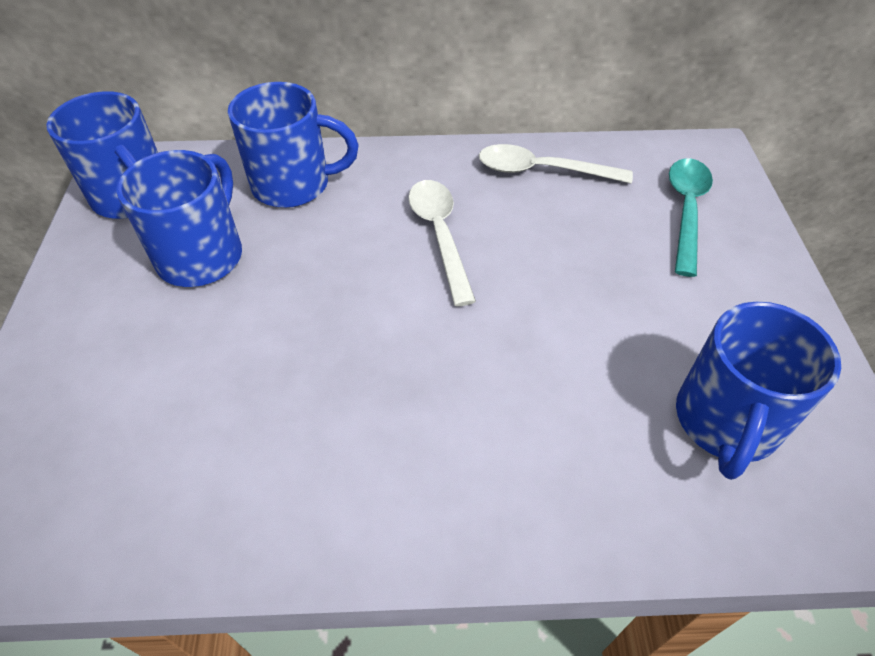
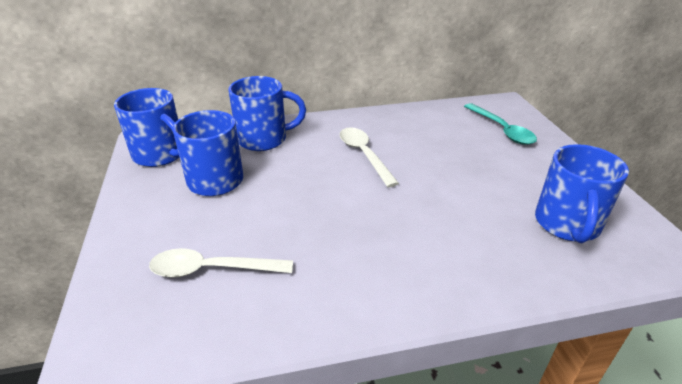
camera: 10 degrees left, 15 degrees down
(541, 171) = (412, 119): white spoon -> white spoon (212, 269)
(686, 210) = (502, 130): turquoise spoon -> turquoise spoon turned 150 degrees clockwise

